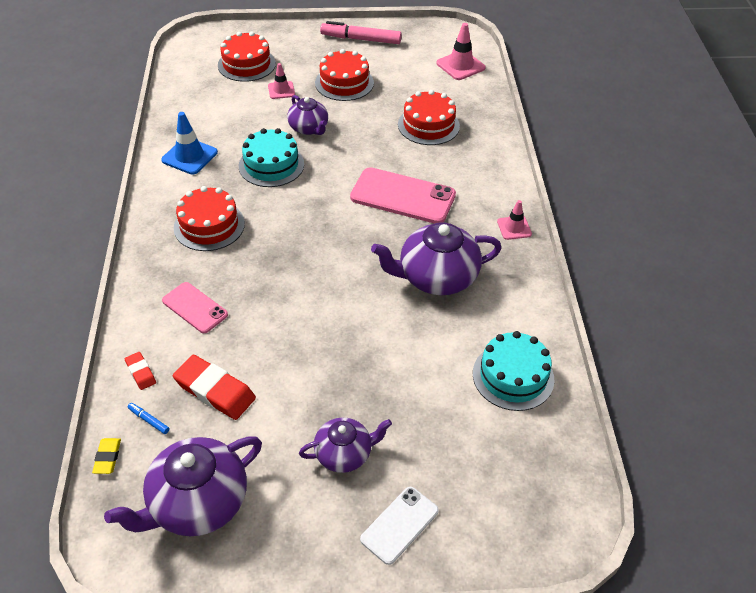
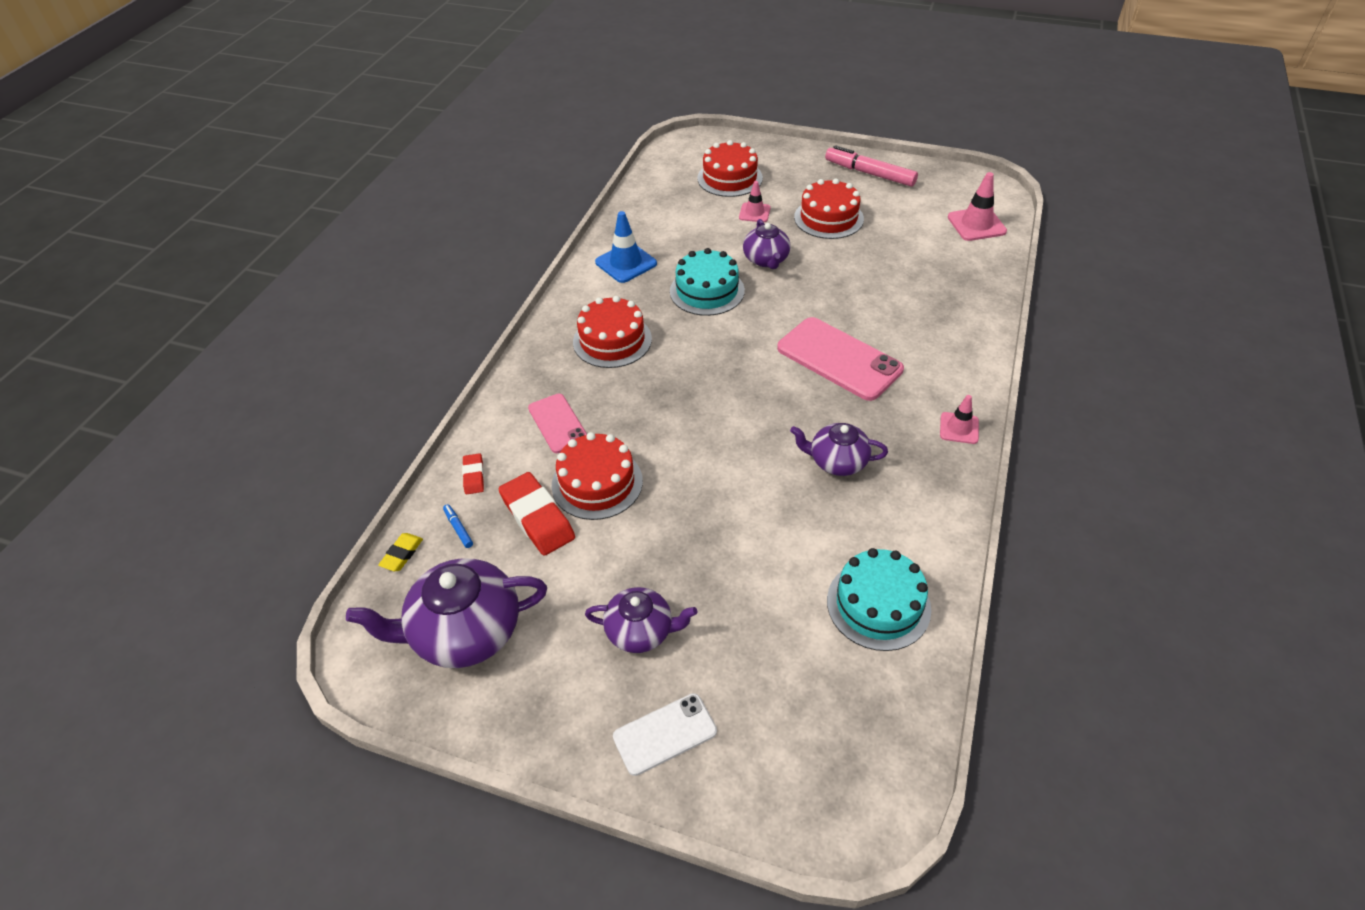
camera: 25 degrees right, 0 degrees up
(428, 125) = (906, 285): red cake -> red cake (597, 483)
(436, 277) = (837, 461): purple teapot -> purple teapot, size x0.60

